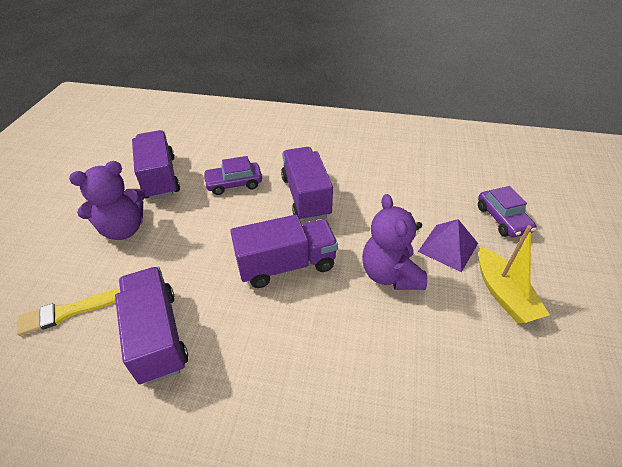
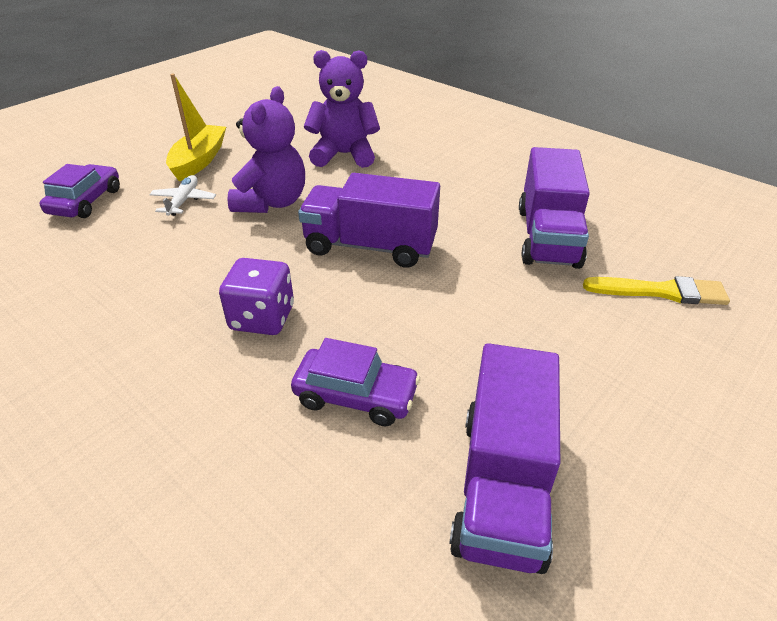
camera: 150 degrees left, 5 degrees down
(123, 229) = (590, 382): purple teddy bear -> purple teddy bear (344, 155)
(306, 197) = (262, 318): purple truck -> purple dice
(448, 247) = (183, 201): purple pyramid -> white plane

